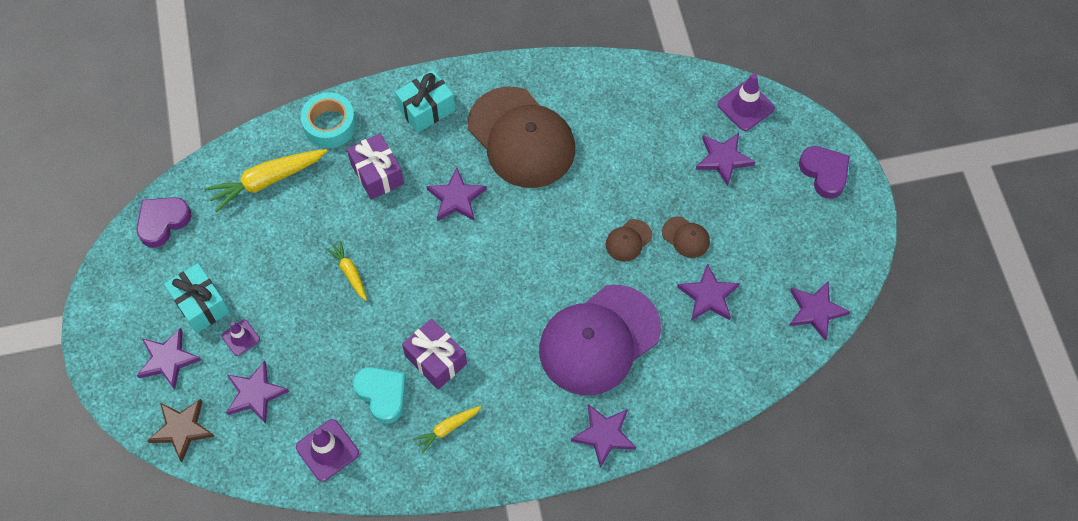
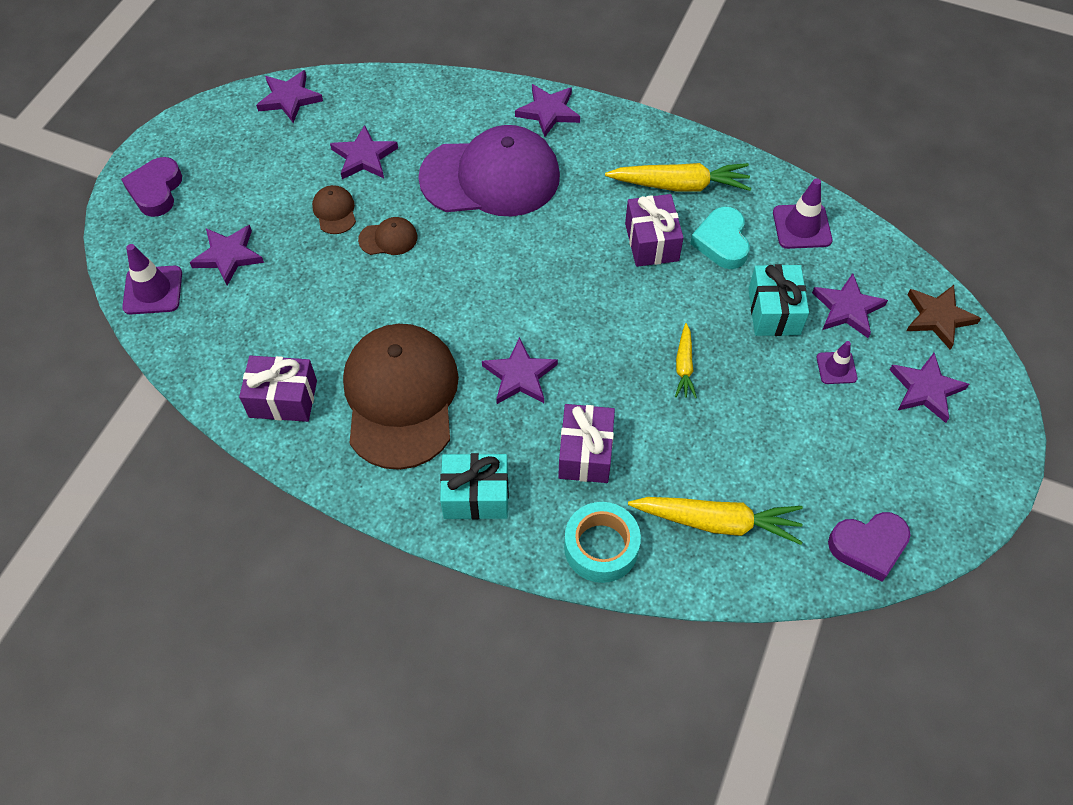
camera: 145 degrees left, 5 degrees down
(201, 304) = (864, 425): turquoise gift -> turquoise gift (774, 311)
(447, 429) = (680, 185): yellow carrot -> yellow carrot, size x1.82
(593, 93) = (283, 399): none -> purple gift

